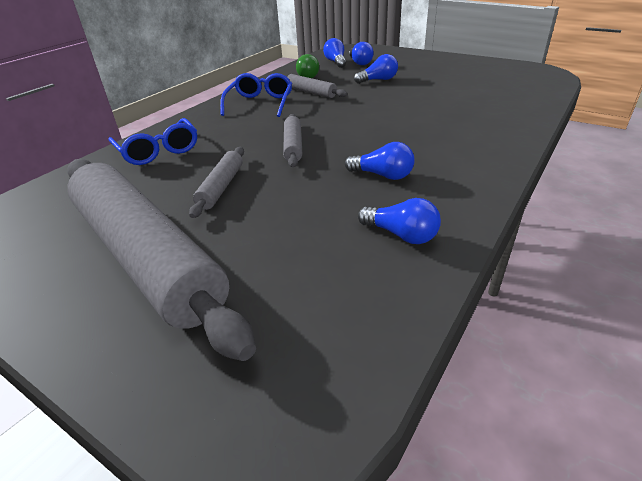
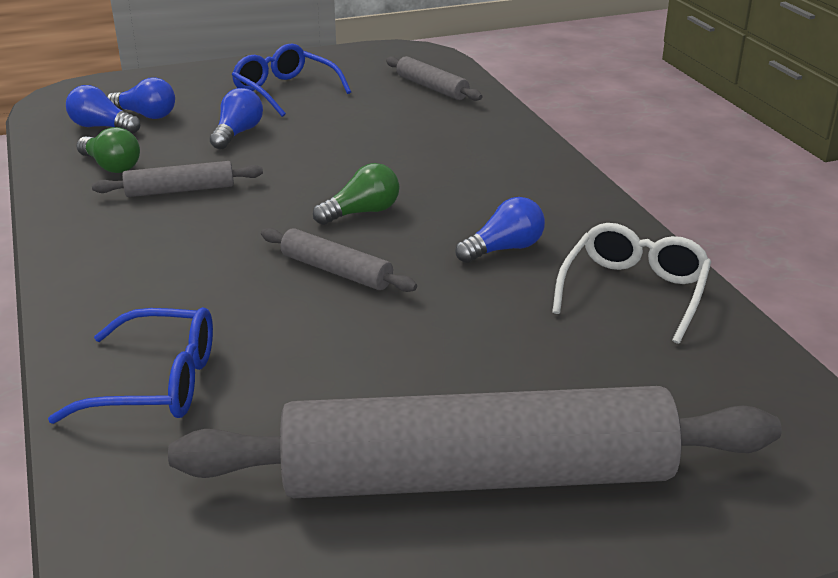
camera: 55 degrees left, 5 degrees down
(221, 187) = (371, 364): grey rolling pin -> grey rolling pin (432, 87)
(260, 103) = (139, 241): blue glasses -> blue glasses (286, 91)
(356, 129) = (362, 212): none -> green light bulb
(401, 235) = (633, 292): blue light bulb -> white glasses

